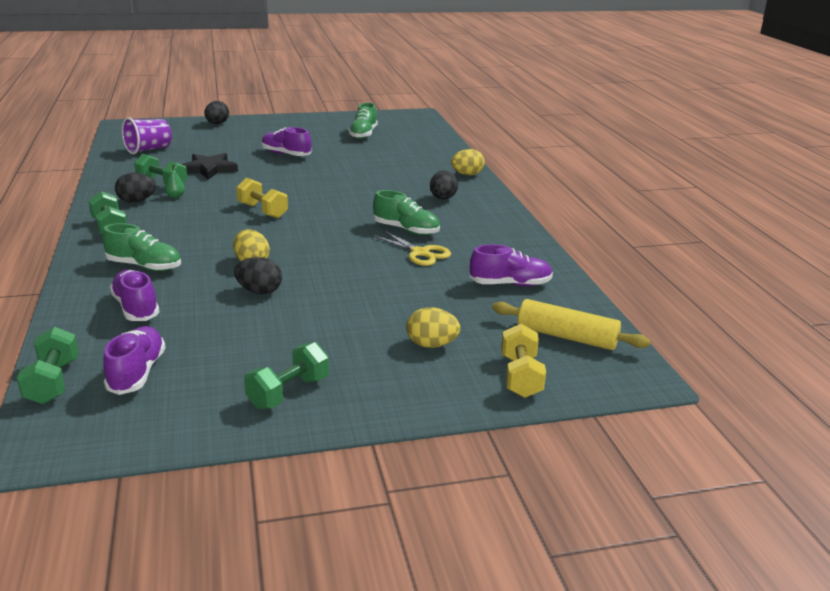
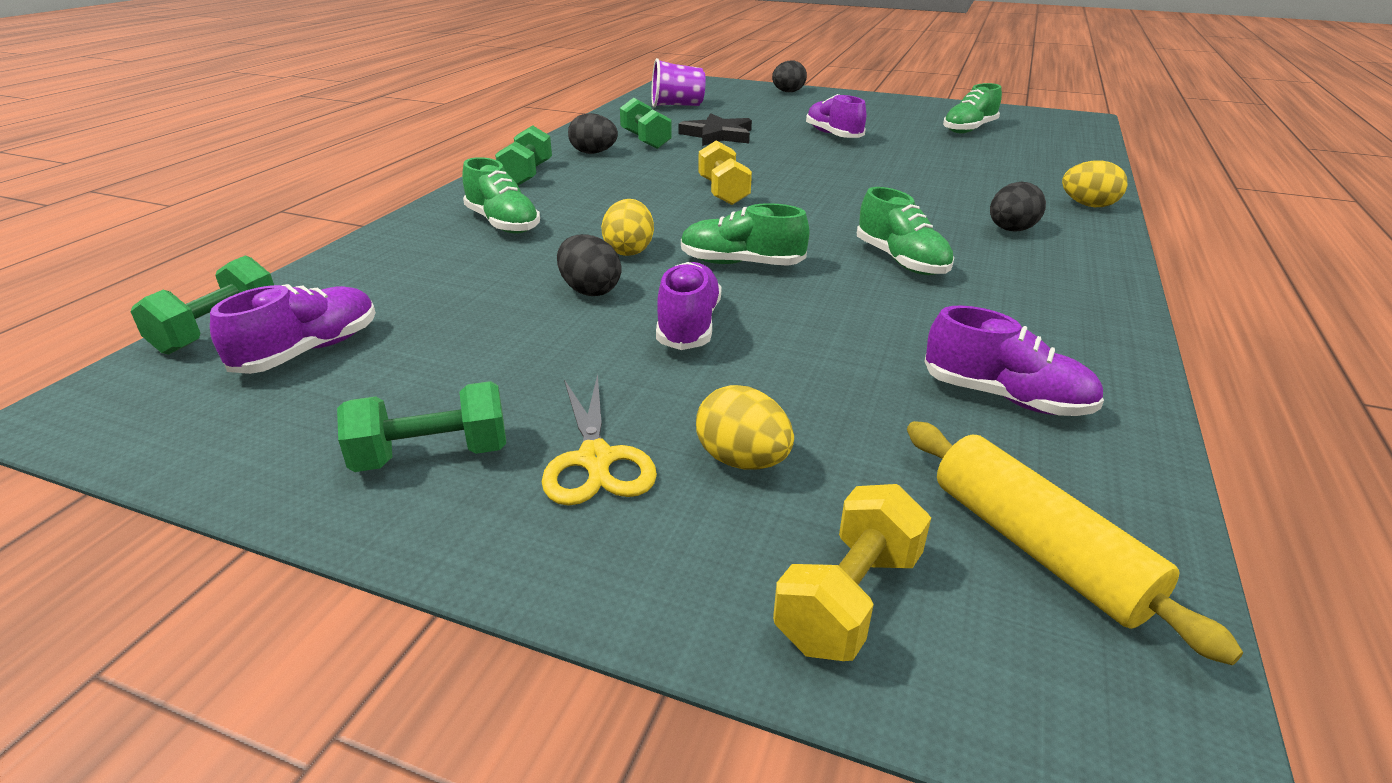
camera: 35 degrees right, 5 degrees up
(136, 308) = (425, 269): purple shoe -> purple shoe (688, 325)
(175, 196) = (641, 156): green pear -> none
(325, 253) = (741, 264): none -> green shoe
(420, 253) = (888, 300): yellow scissors -> yellow scissors (596, 459)

